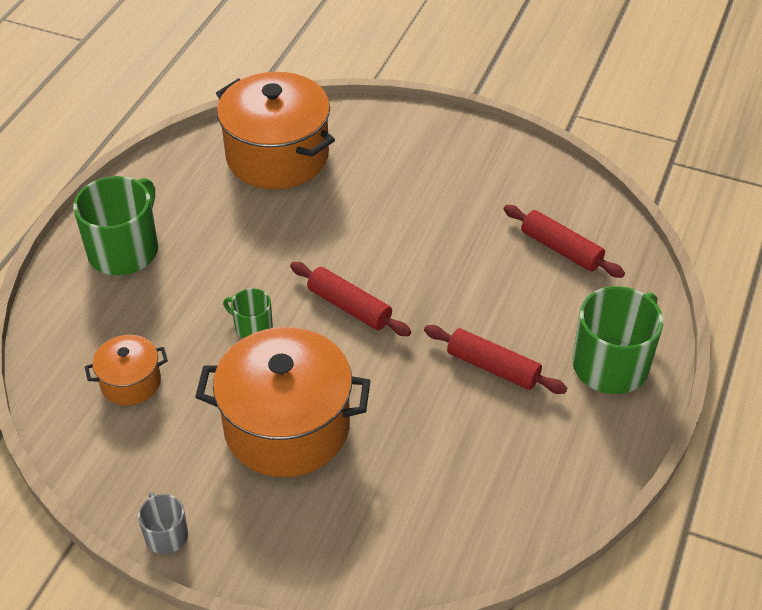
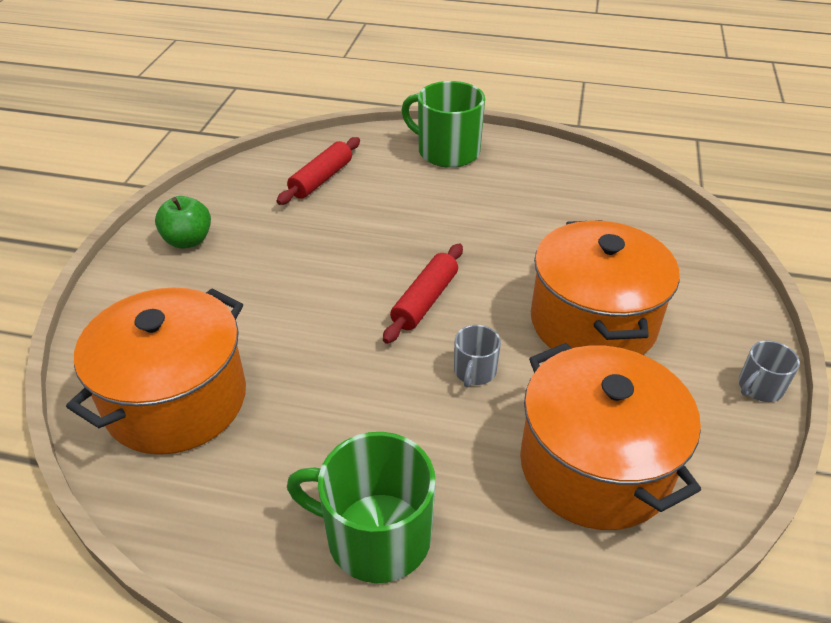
camera: 100 degrees left, 5 degrees down
(131, 382) = (595, 466): orange pot -> orange pot, size x2.02
(252, 327) = (474, 371): green mug -> grey mug
(468, 156) = (188, 240): none -> green apple
(493, 367) = (472, 207): red rolling pin -> none

